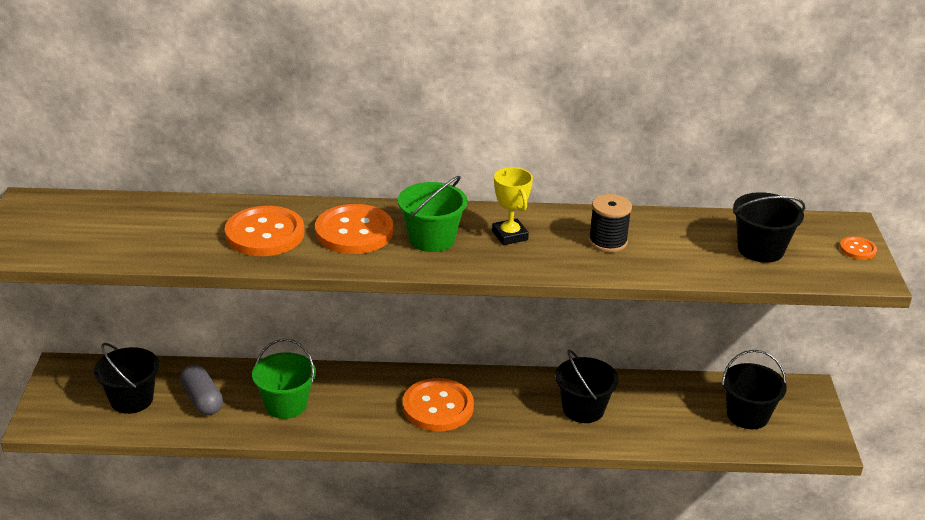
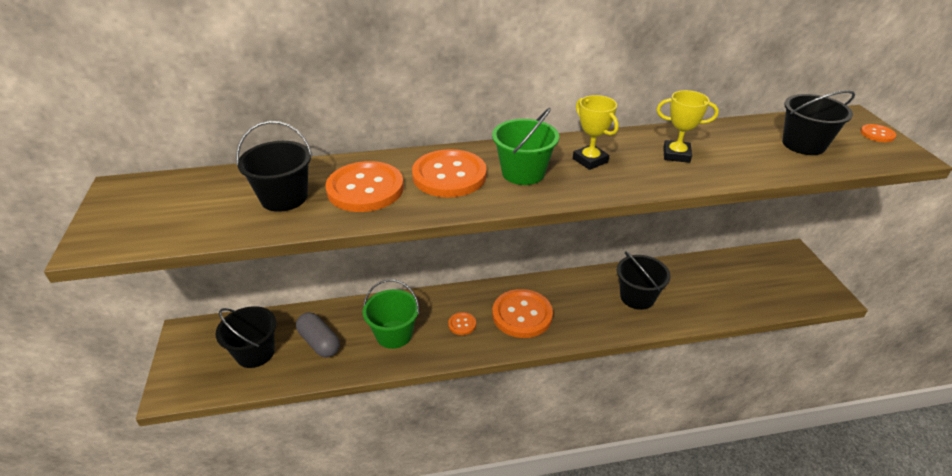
camera: 10 degrees left, 5 degrees up
(365, 406) = (462, 324): none -> orange button
(607, 242) = (676, 155): black spool -> yellow trophy
(747, 415) = (761, 281): black bucket -> black bucket (284, 198)

